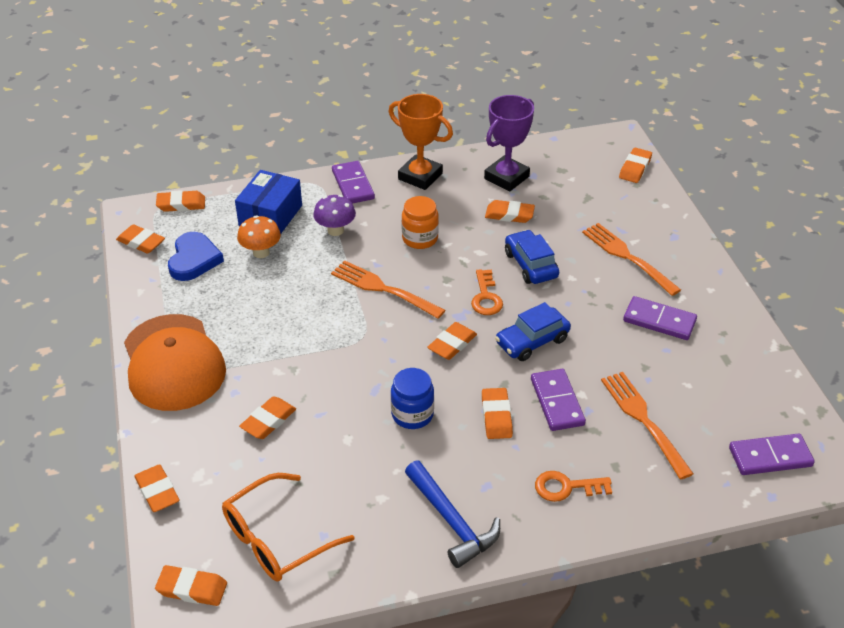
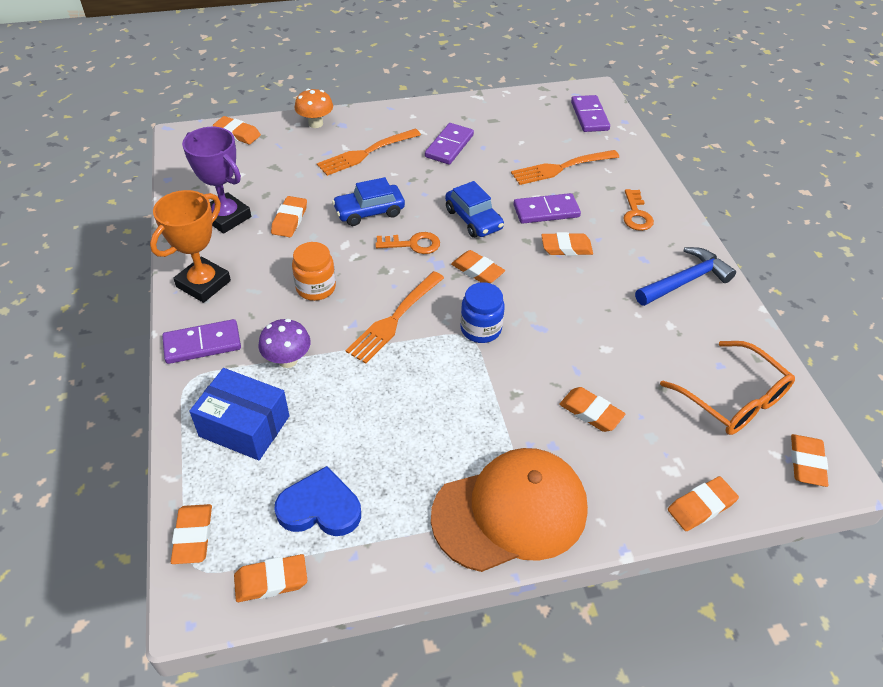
camera: 90 degrees left, 5 degrees up
(141, 242) = (271, 581): orange eraser -> orange eraser turned 45 degrees clockwise
(261, 252) = (317, 433): orange mushroom -> orange mushroom (315, 123)
(412, 414) = (570, 301): blue jar -> blue jar (480, 329)

